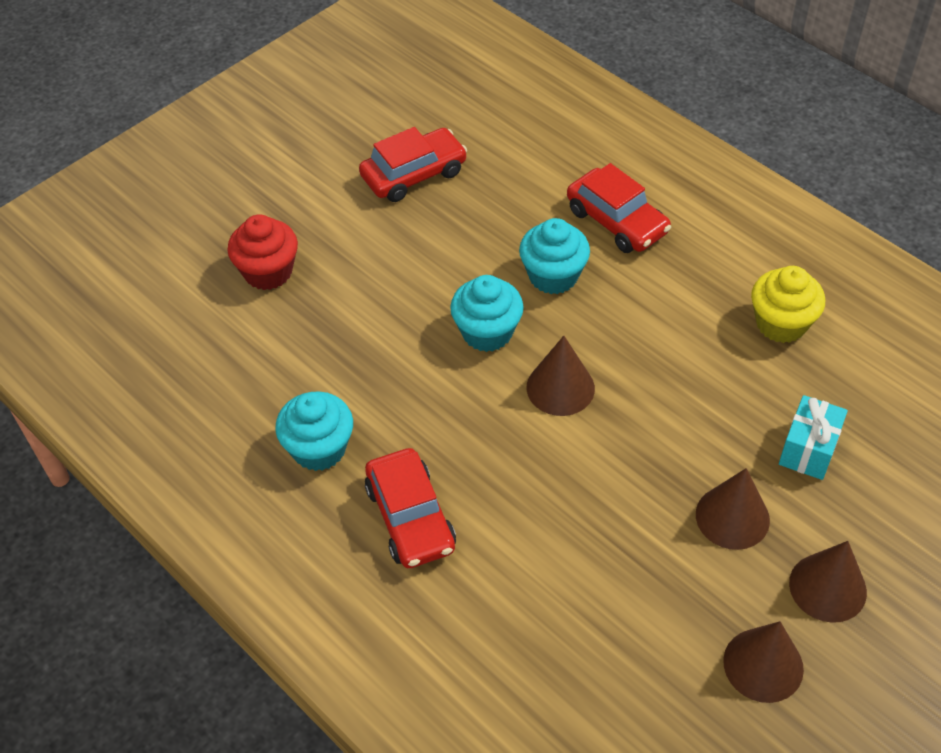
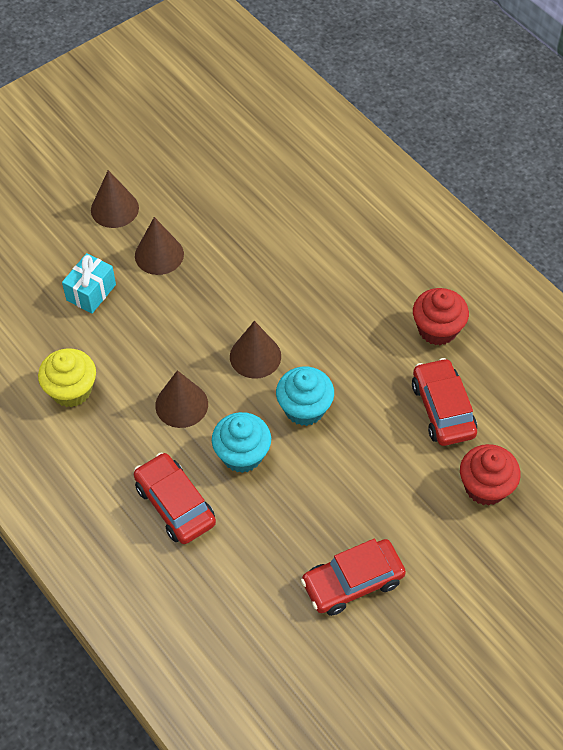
camera: 175 degrees left, 5 degrees up
(319, 448) = (437, 329): turquoise cupcake -> red cupcake
(410, 517) = (374, 276): red car -> red car (442, 409)
(763, 665) = (169, 173): brown cone -> brown cone (181, 404)

